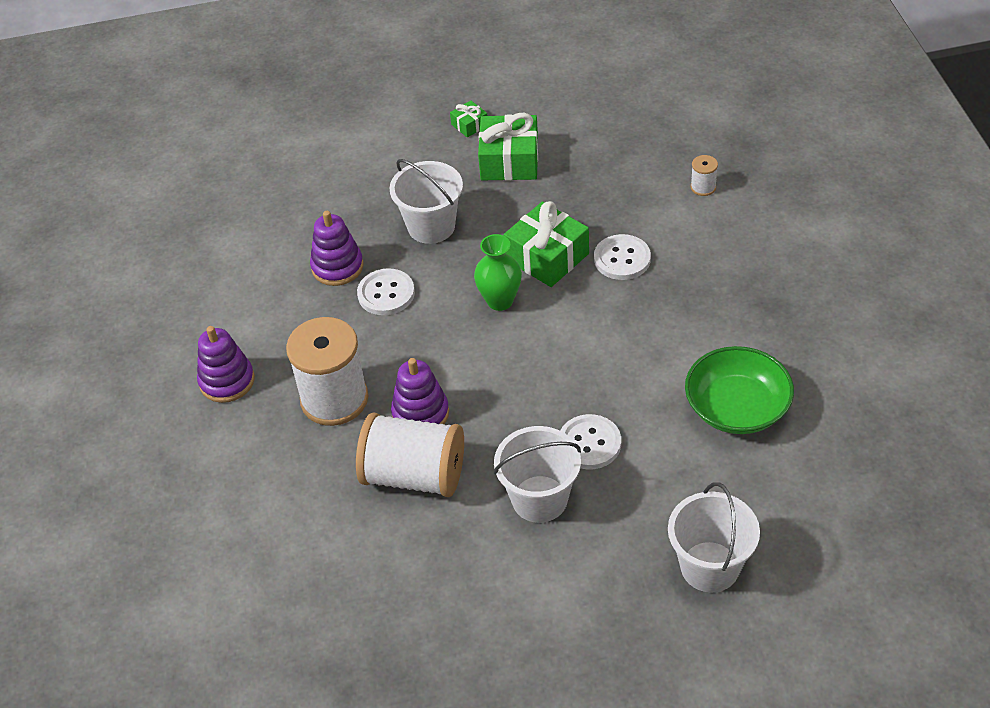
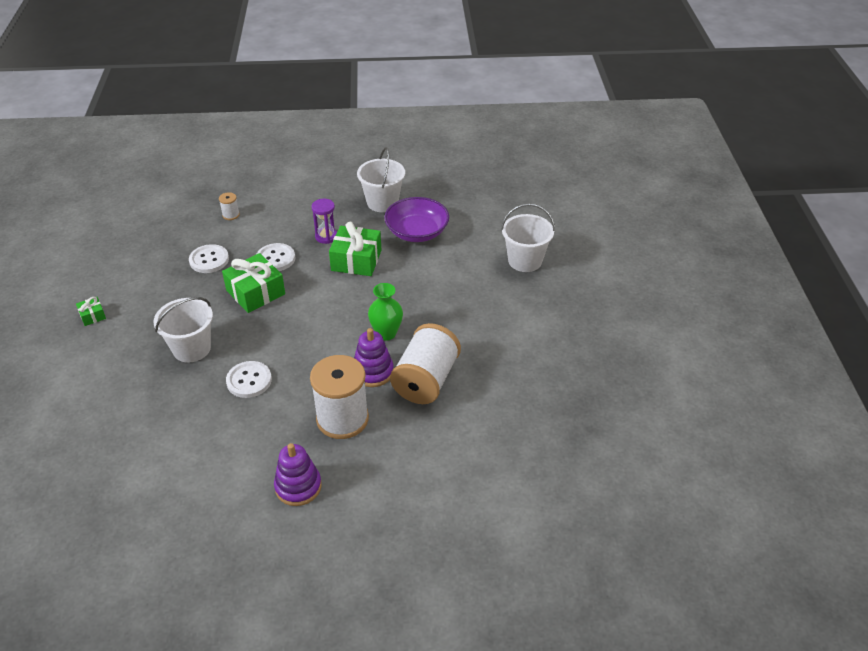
camera: 85 degrees left, 5 degrees down
(337, 267) = (205, 407): purple stacking toy -> none
(500, 301) = (285, 320): green vase -> green vase (386, 333)
(509, 161) = (147, 299): green gift -> green gift (356, 260)
(539, 499) = (461, 322): white bucket -> white bucket (382, 202)
(589, 443) = (424, 295): white button -> white button (209, 260)
(689, 301) = (326, 236): none -> purple hourglass
(737, 408) = (417, 232): green bowl -> purple bowl

